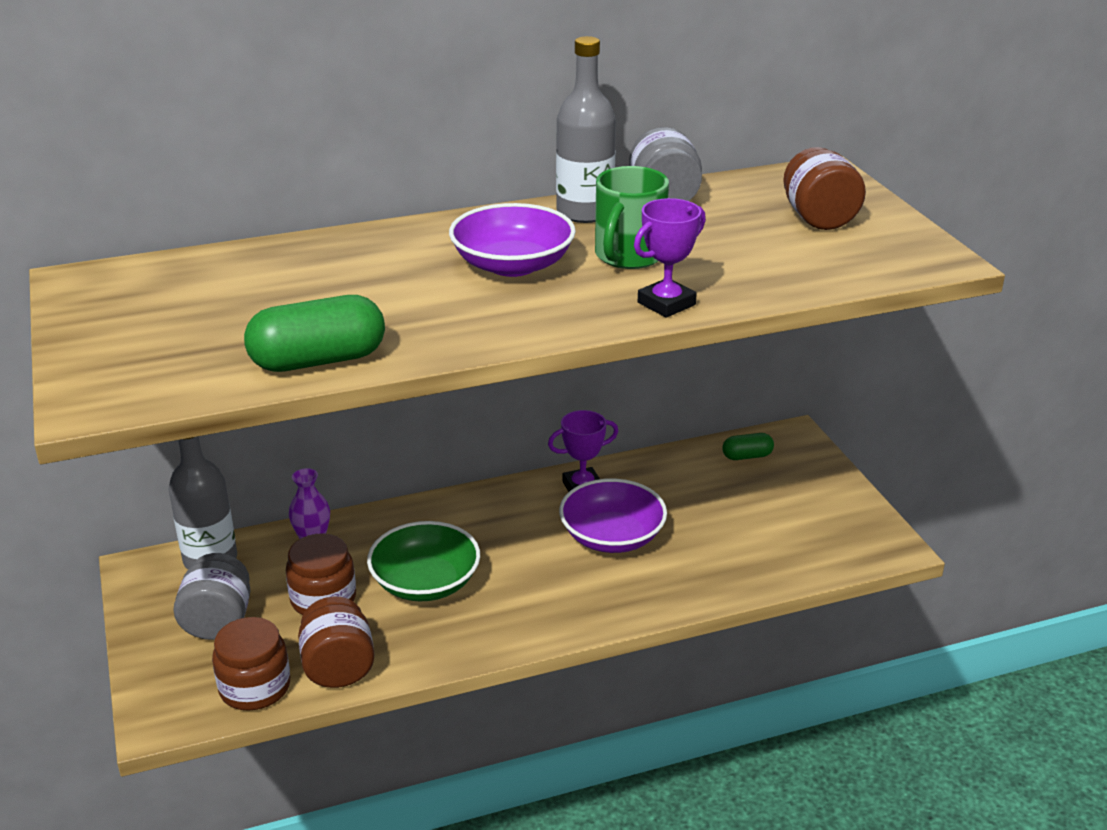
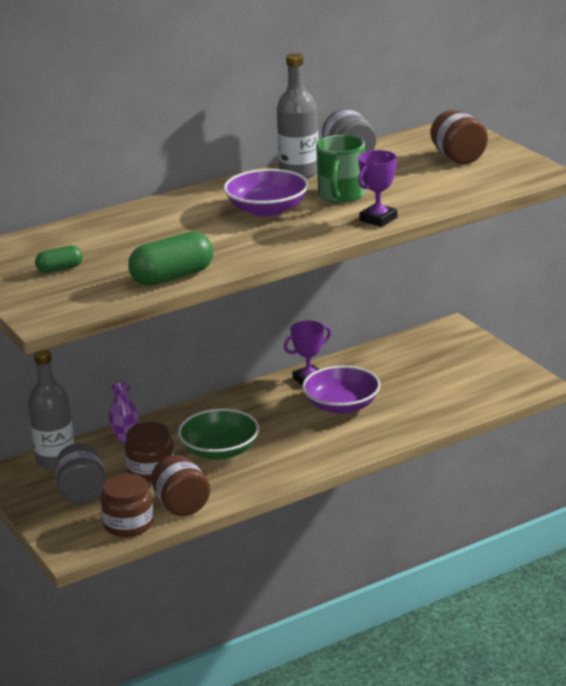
camera: 10 degrees left, 5 degrees down
(747, 456) = (421, 344): green capsule -> green capsule (60, 269)

